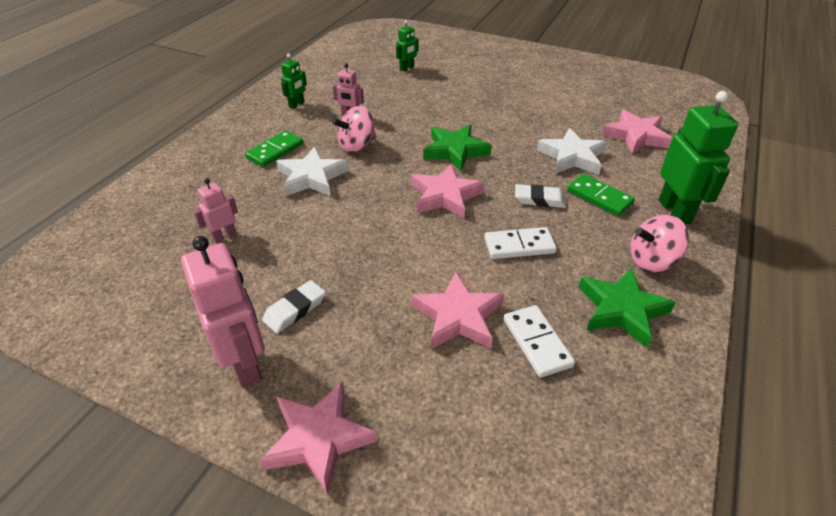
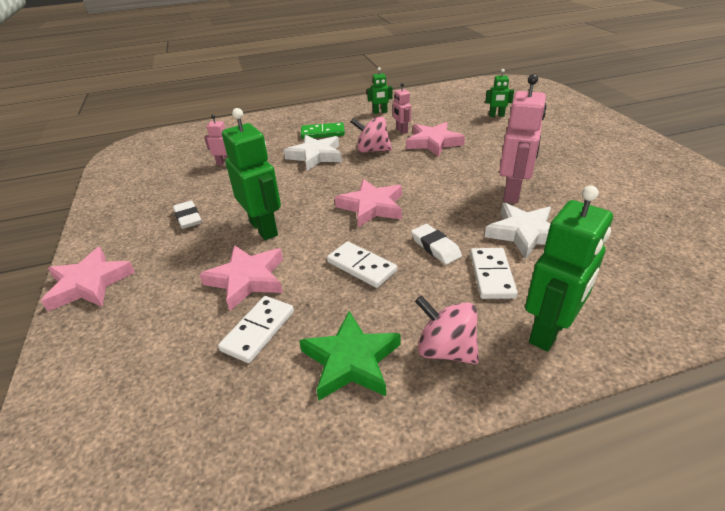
camera: 50 degrees right, 5 degrees down
(245, 363) = (129, 228): pink robot -> pink robot (513, 193)
(295, 309) = (188, 218): white eraser -> white eraser turned 60 degrees clockwise
(391, 269) = (264, 228): none -> green robot
(455, 151) = (432, 183): green star -> none
(599, 197) = (491, 275): green domino -> white domino
(636, 136) = (630, 251): pink star -> pink star (433, 142)

